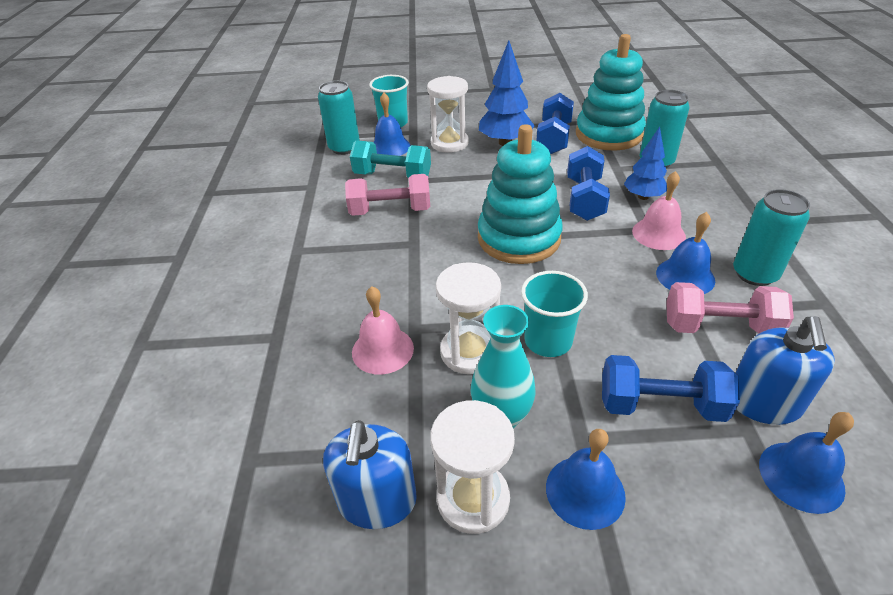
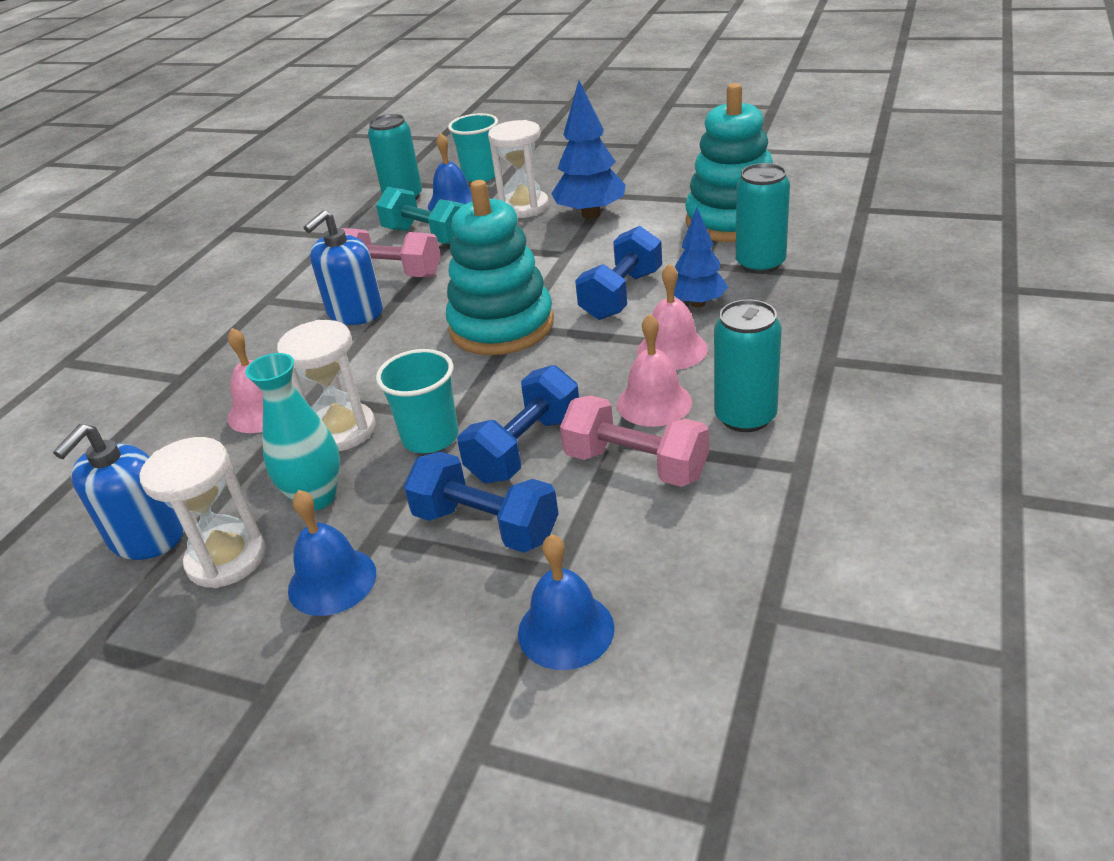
camera: 25 degrees right, 5 degrees down
(554, 138) = (656, 217): blue dumbbell -> blue dumbbell (525, 448)
(685, 276) = (654, 403): blue bell -> pink bell
(763, 403) = (602, 551): blue soap dispenser -> blue soap dispenser (355, 312)

